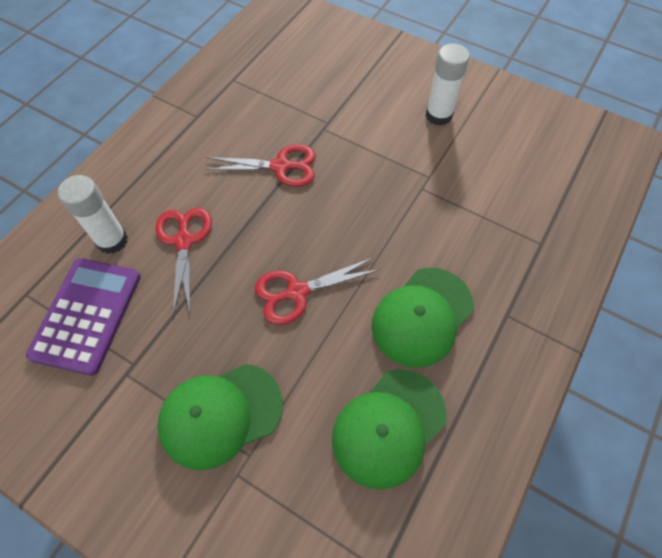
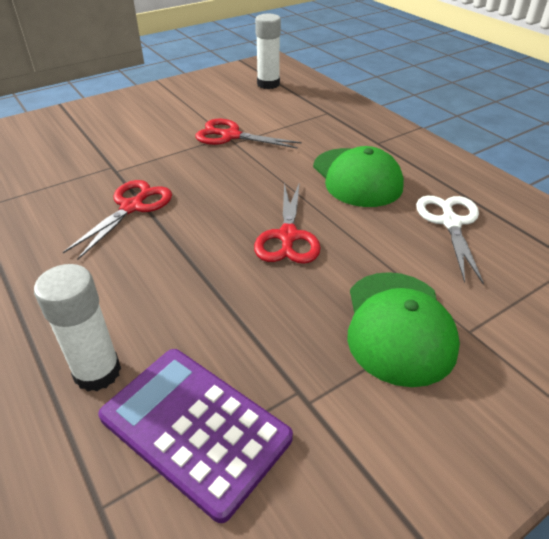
camera: 65 degrees left, 20 degrees down
(184, 241) = (159, 302): red scissors -> red scissors (231, 136)
(389, 427) = (450, 222): green cap -> white scissors
(438, 115) = (170, 114): white glue stick -> white glue stick (268, 84)

